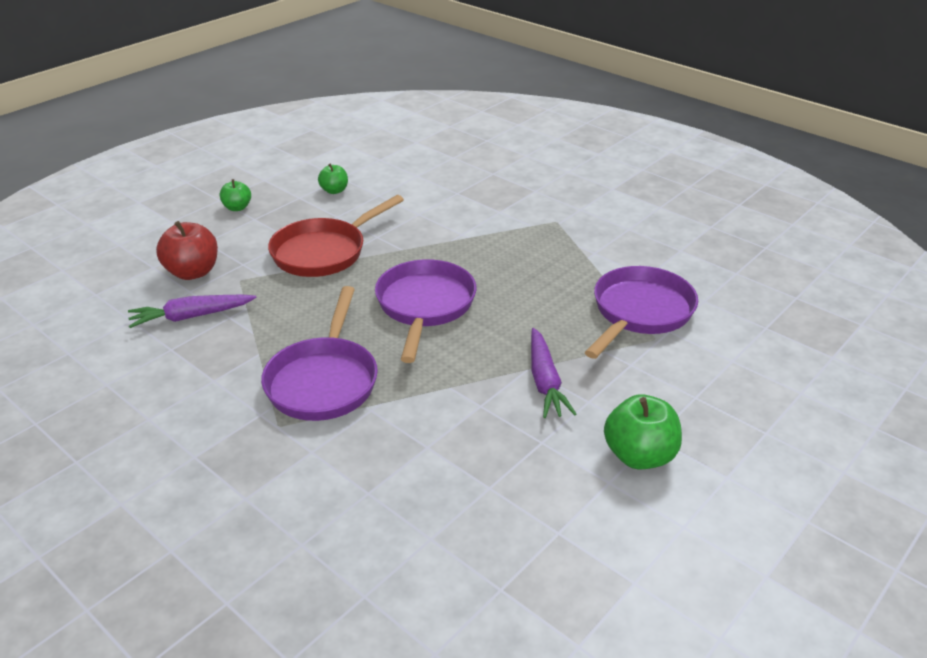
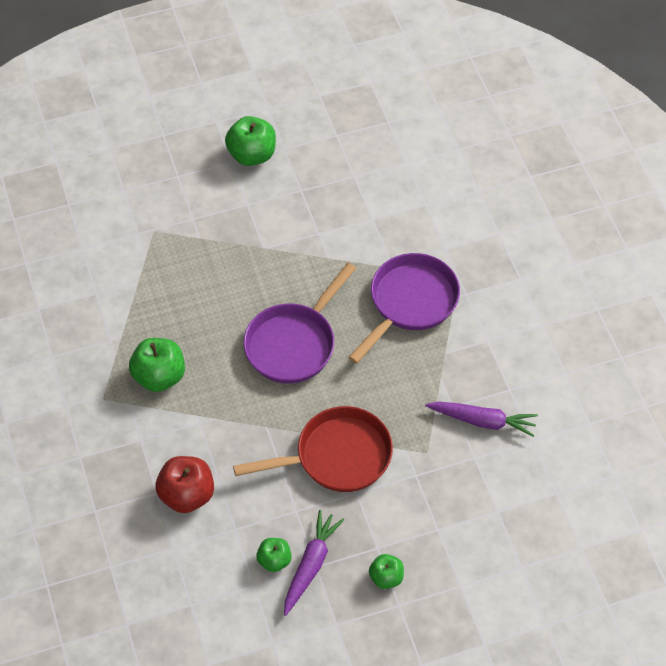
camera: 150 degrees left, 20 degrees up
(193, 272) = (464, 484): red apple -> red apple (187, 495)
(525, 246) = (159, 376): none -> green apple
(545, 381) = (262, 231): purple carrot -> purple carrot (311, 565)
(639, 313) = (141, 259): purple pan -> none

